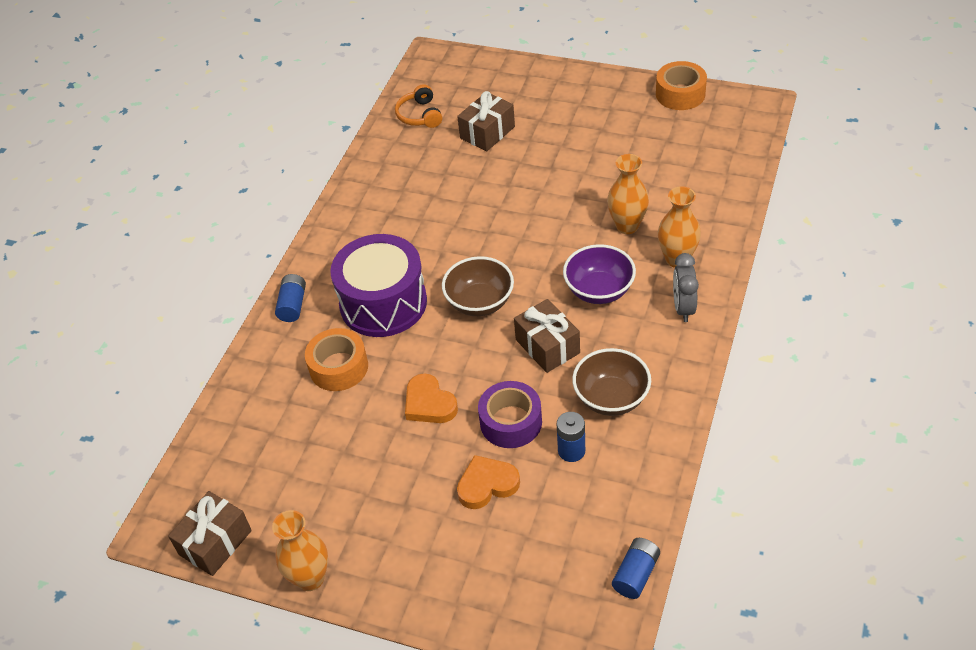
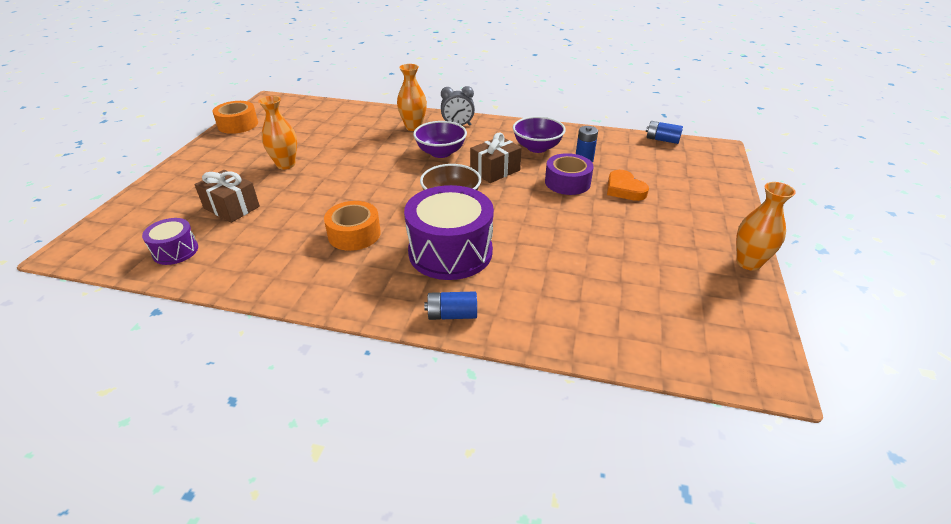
camera: 100 degrees left, 10 degrees down
(215, 542) = (754, 327): brown gift -> none
(339, 367) = (531, 271): orange tape -> orange tape (354, 234)
(420, 115) = (175, 251): orange headphones -> purple drum
(429, 403) = (560, 218): orange heart -> none
(611, 398) = (537, 147): brown bowl -> purple bowl
(627, 226) = (377, 143): orange vase -> orange vase (286, 164)

